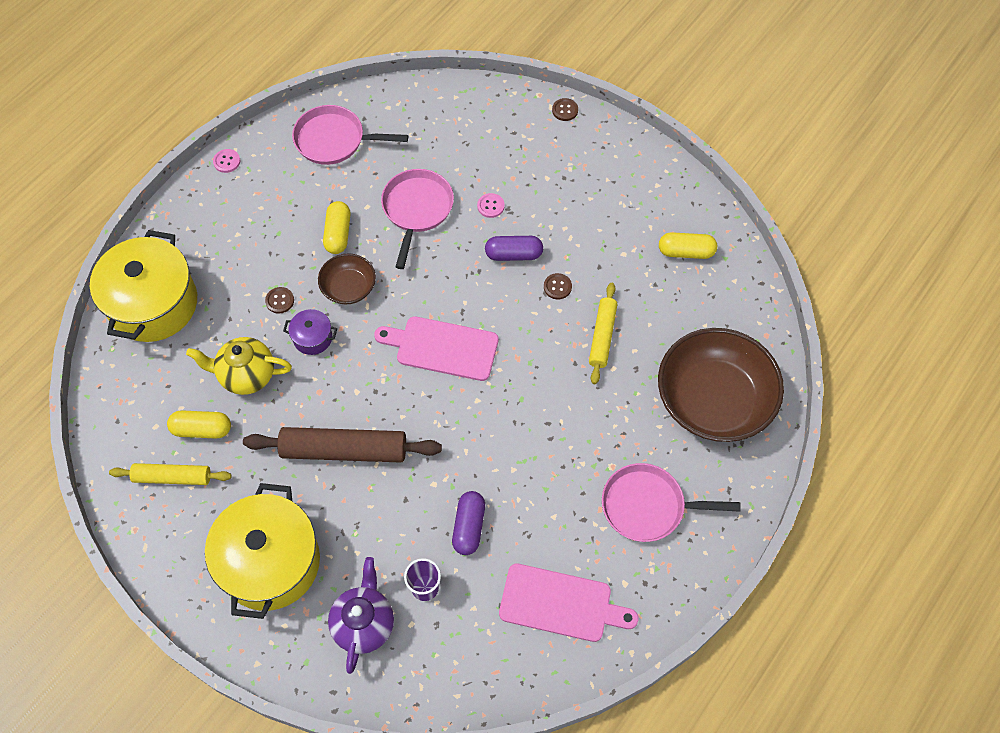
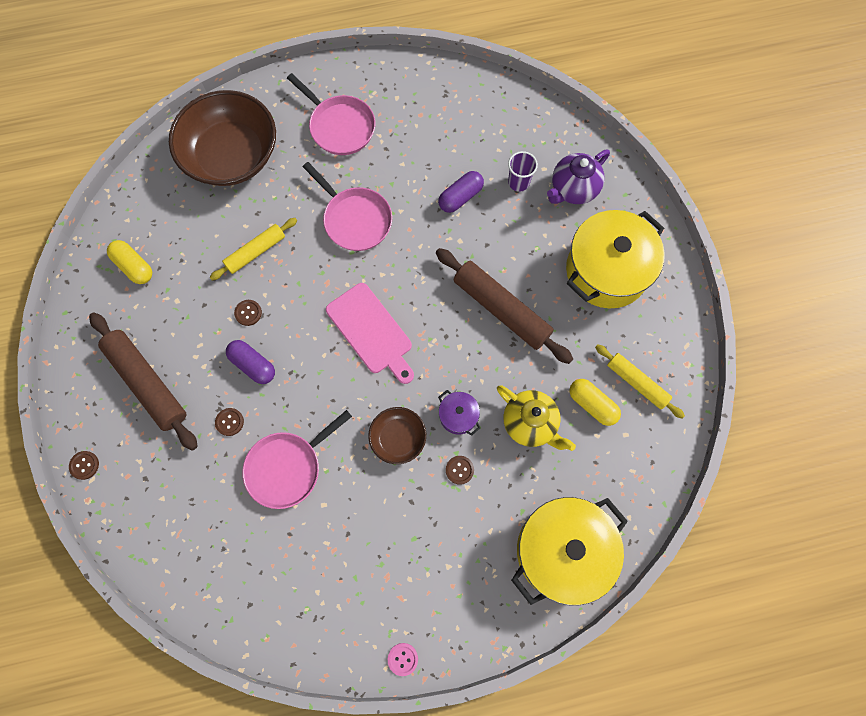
camera: 140 degrees left, 10 degrees up
(334, 140) = (293, 601): pink pan -> pink pan (355, 219)
(338, 234) = (367, 496): yellow capsule -> none
(490, 206) = (229, 422): pink button -> brown button
(560, 604) = (444, 114): pink cutting board -> none
(580, 186) = (147, 383): none -> brown rolling pin

